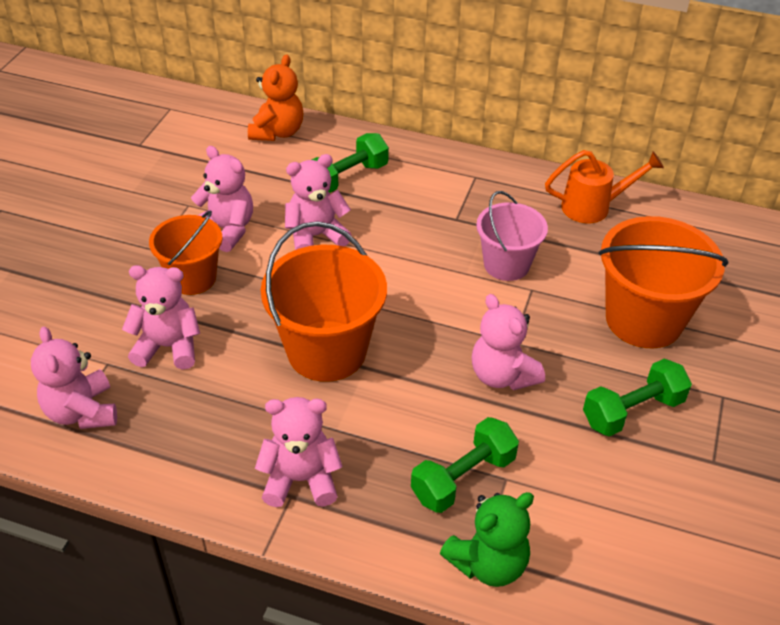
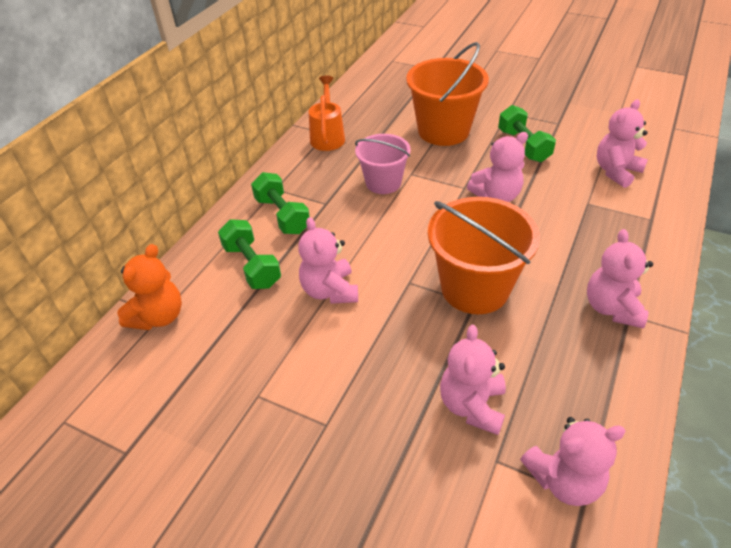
camera: 80 degrees left, 0 degrees up
(192, 278) = (375, 388): orange bucket -> none
(227, 230) = (306, 359): pink teddy bear -> pink teddy bear (616, 171)
(277, 132) = (158, 316): orange teddy bear -> orange teddy bear turned 90 degrees clockwise
(463, 478) = (592, 222): green dumbbell -> green dumbbell (282, 215)
(488, 563) = (657, 217): green teddy bear -> none

